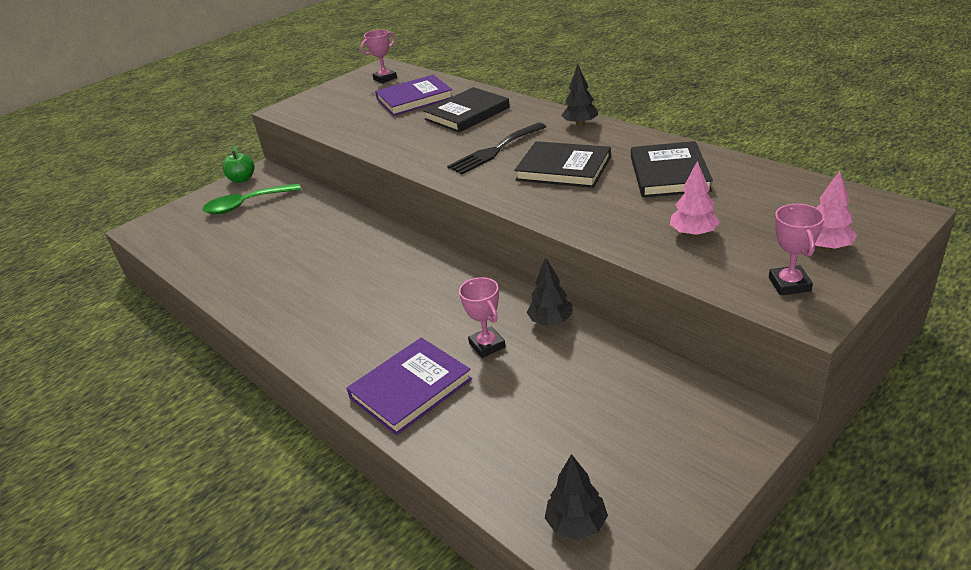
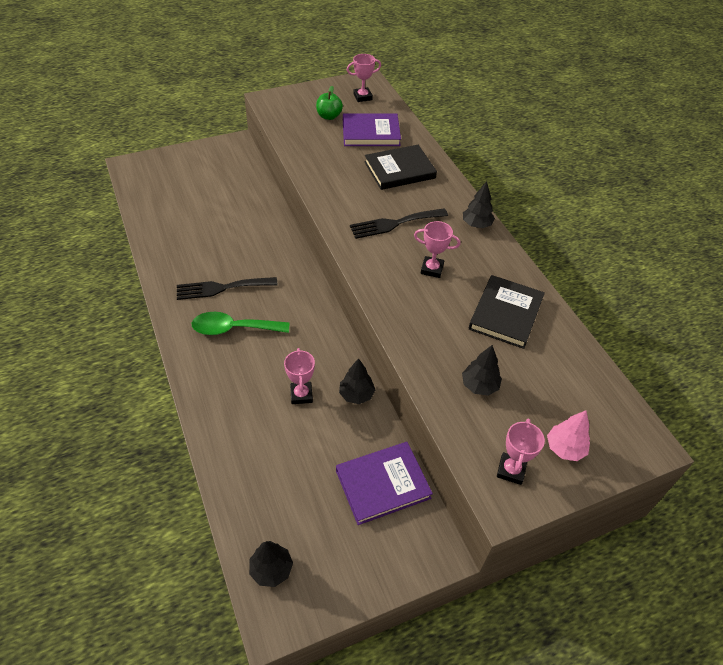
camera: 15 degrees right, 15 degrees up
(242, 179) = (220, 146): green apple -> green apple (329, 116)
(246, 205) = (210, 175): green spoon -> green spoon (233, 329)
(323, 290) = (222, 288): none -> black fork
(410, 388) = (231, 407): purple book -> purple book (383, 484)
(563, 168) = (432, 269): black book -> pink trophy
(693, 233) = (479, 385): pink tree -> black tree

